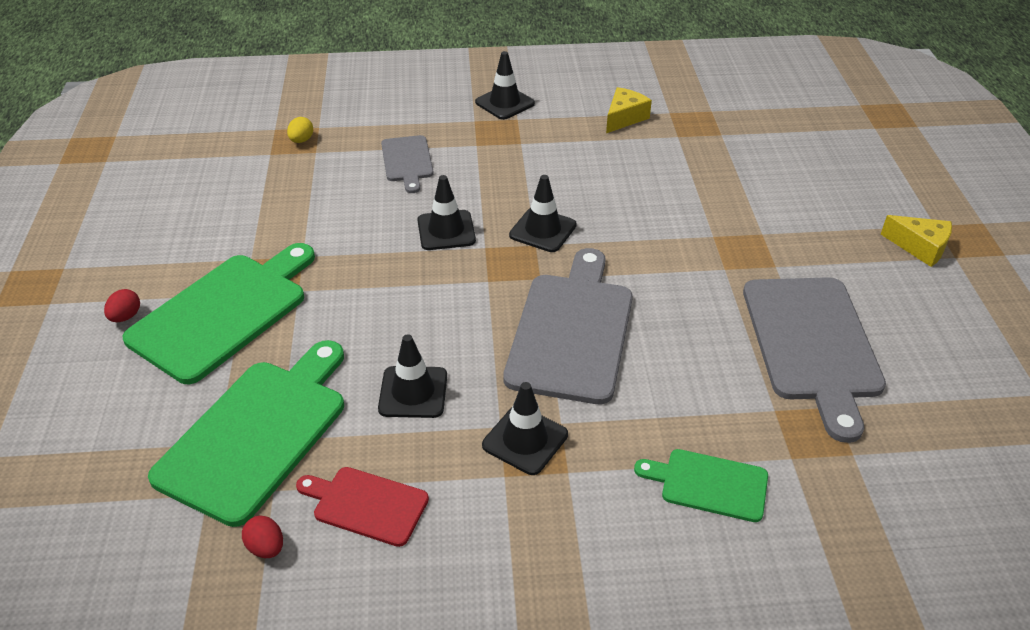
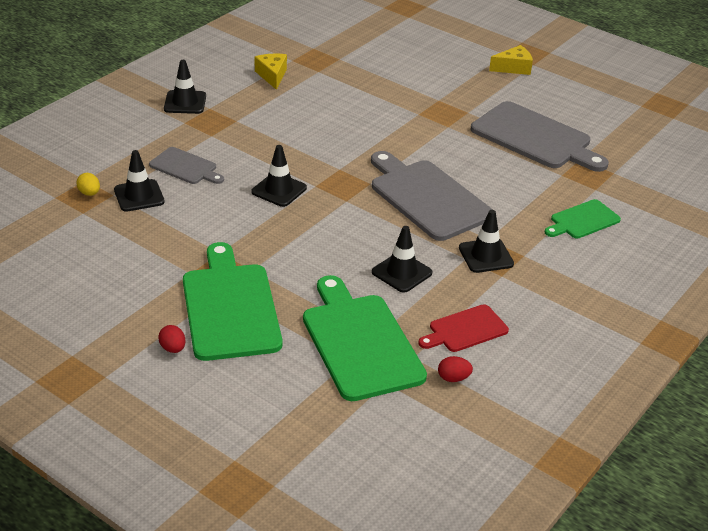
camera: 50 degrees left, 5 degrees down
(543, 230) = (331, 159): black traffic cone -> black traffic cone (139, 196)

